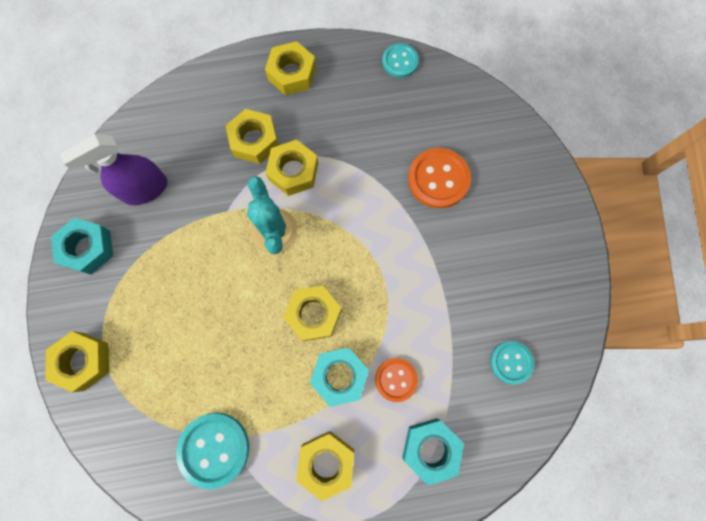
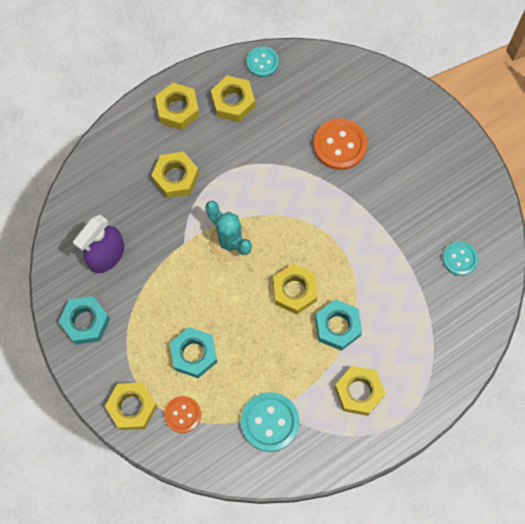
camera: 25 degrees left, 5 degrees down
(293, 171) = (221, 188): yellow nut -> yellow nut (233, 102)
(396, 379) = (381, 310): orange button -> orange button (182, 414)
(430, 448) = (430, 347): turquoise nut -> turquoise nut (194, 354)

